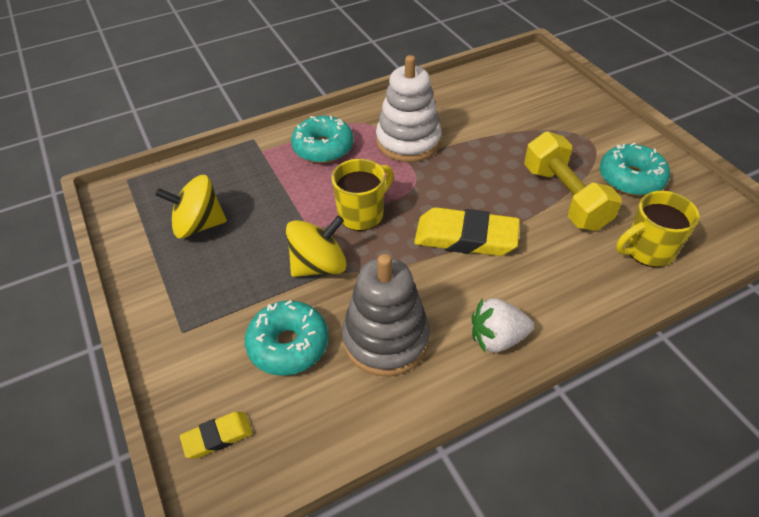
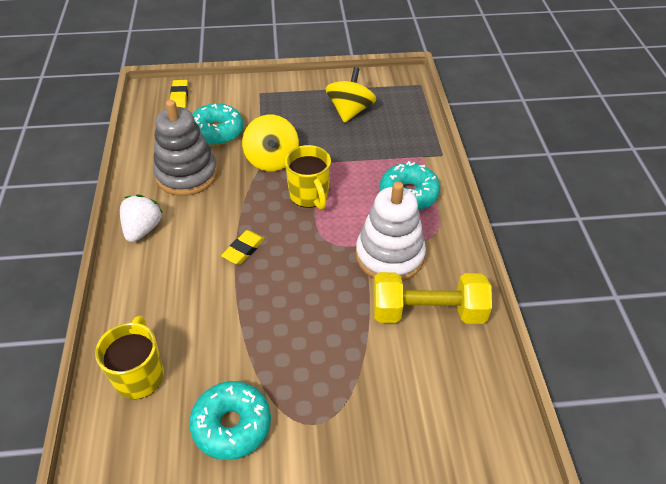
camera: 110 degrees right, 0 degrees up
(465, 237) = (243, 250): yellow eraser -> yellow eraser, size x0.52
(564, 197) = (243, 346): yellow dumbbell -> yellow dumbbell (427, 312)

